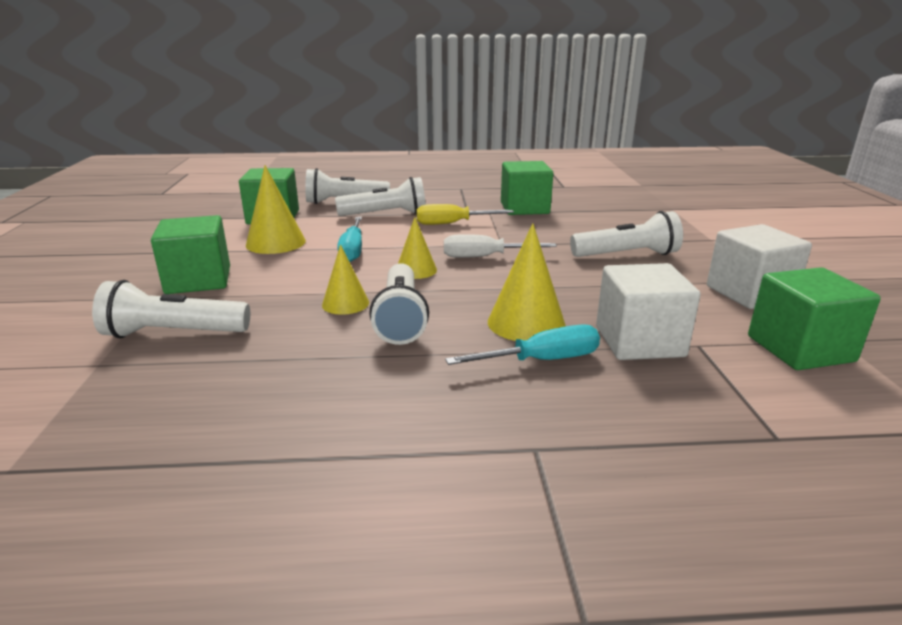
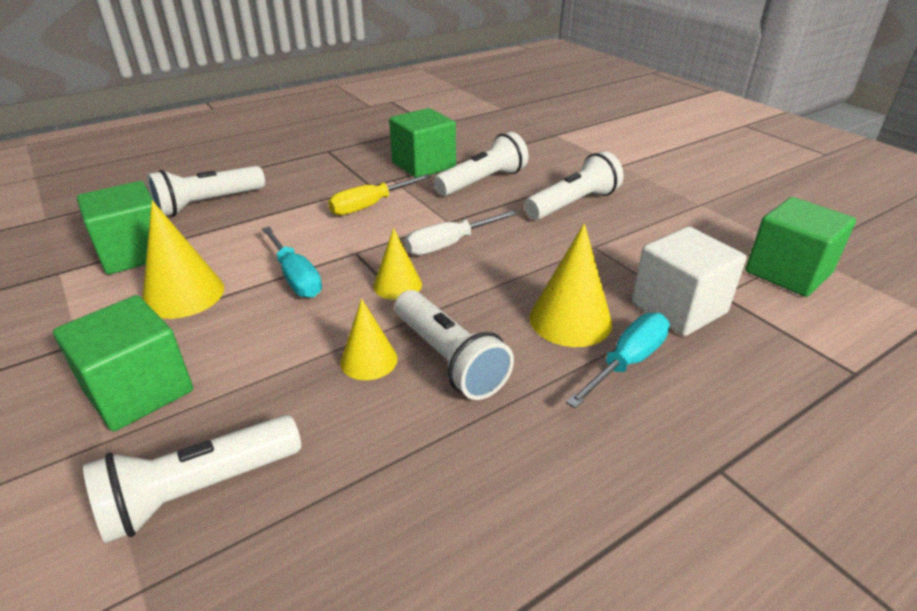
camera: 30 degrees left, 10 degrees up
(386, 214) = (280, 211): white flashlight -> white flashlight (483, 182)
(749, 293) = (703, 222): white cube -> none

